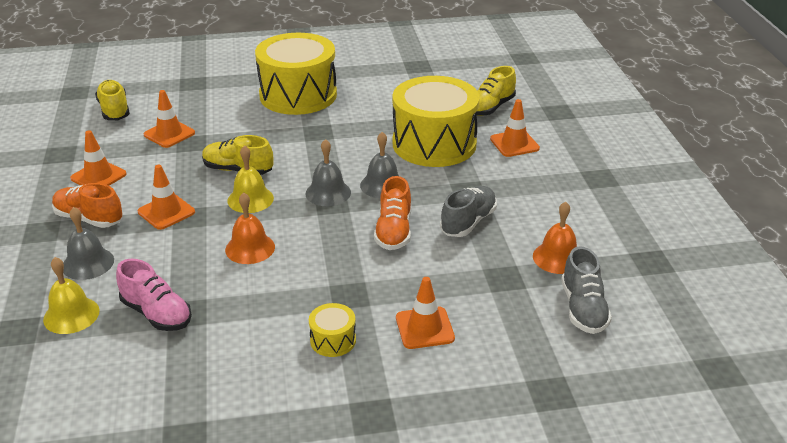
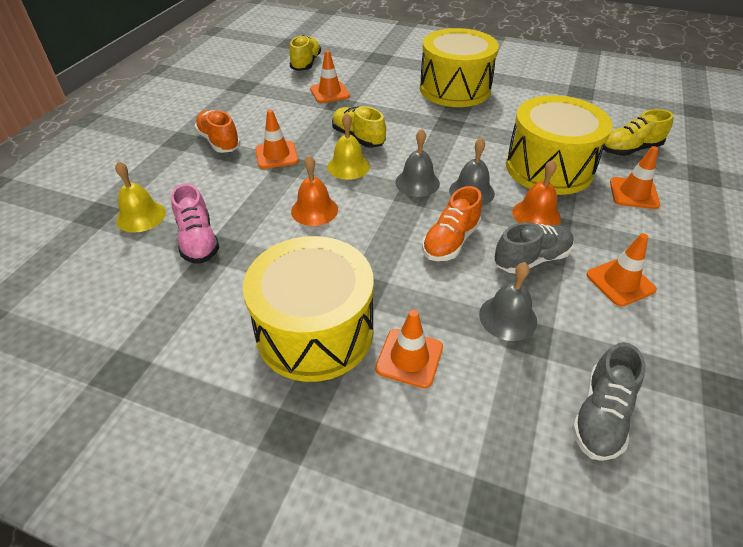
camera: 30 degrees right, 10 degrees up
(88, 263) = (188, 177): grey bell -> grey bell (508, 317)
(98, 176) = (253, 110): orange traffic cone -> orange traffic cone (620, 282)
(333, 340) = (315, 331): yellow drum -> yellow drum, size x2.43
(557, 258) = (607, 338): orange bell -> orange bell (536, 214)

